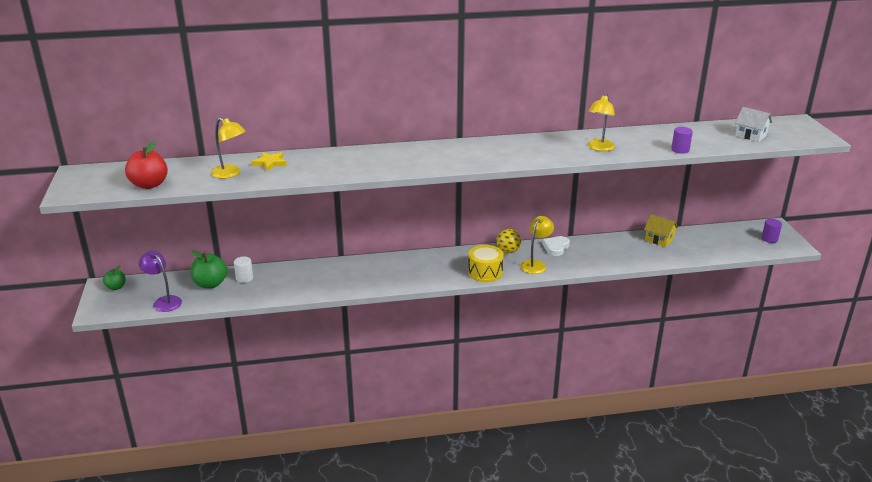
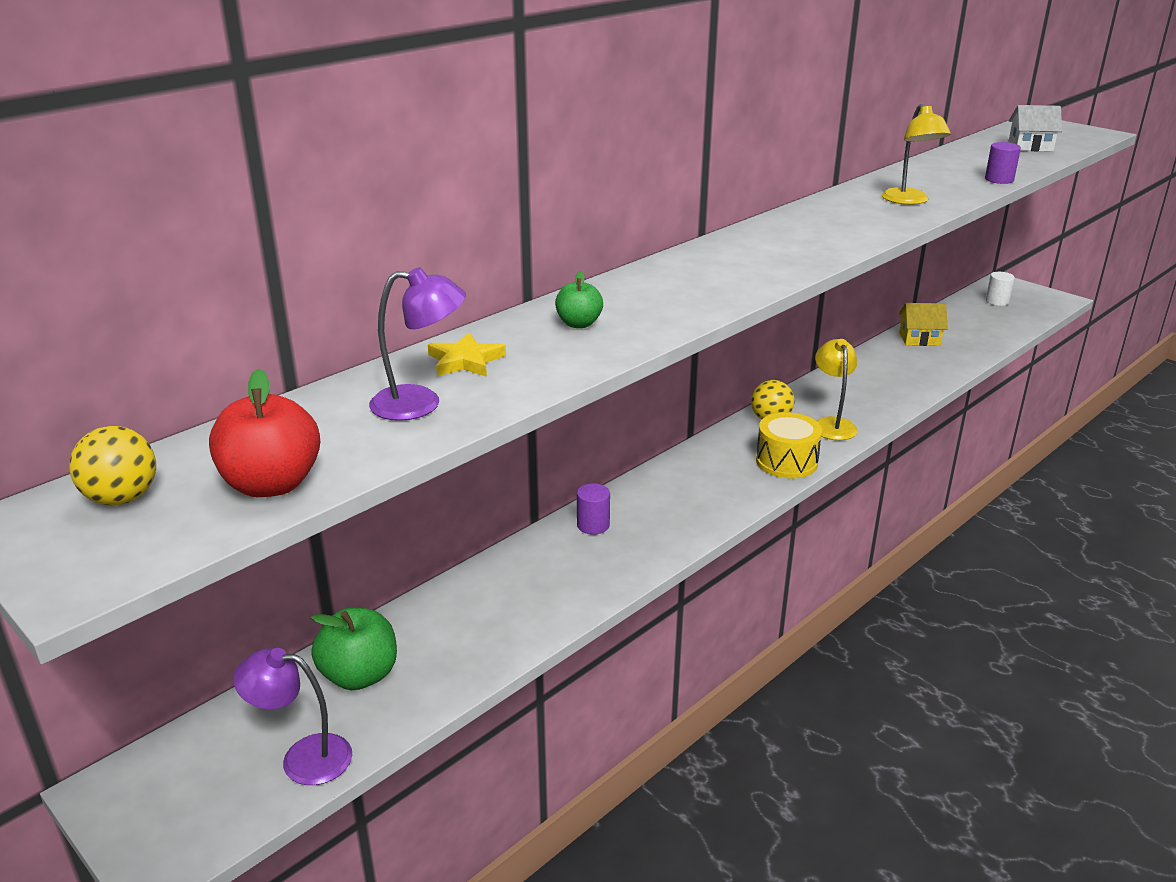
camera: 35 degrees left, 0 degrees up
(108, 174) = (122, 498): none -> yellow ball
(116, 287) = (145, 780): green apple -> green apple (579, 324)
(230, 174) = (420, 404): yellow lamp -> purple lamp
(244, 278) = (414, 634): white cylinder -> white cylinder (997, 301)
(556, 247) = (821, 392): white heart -> none
(769, 239) = (1023, 299): purple cylinder -> purple cylinder (593, 525)

